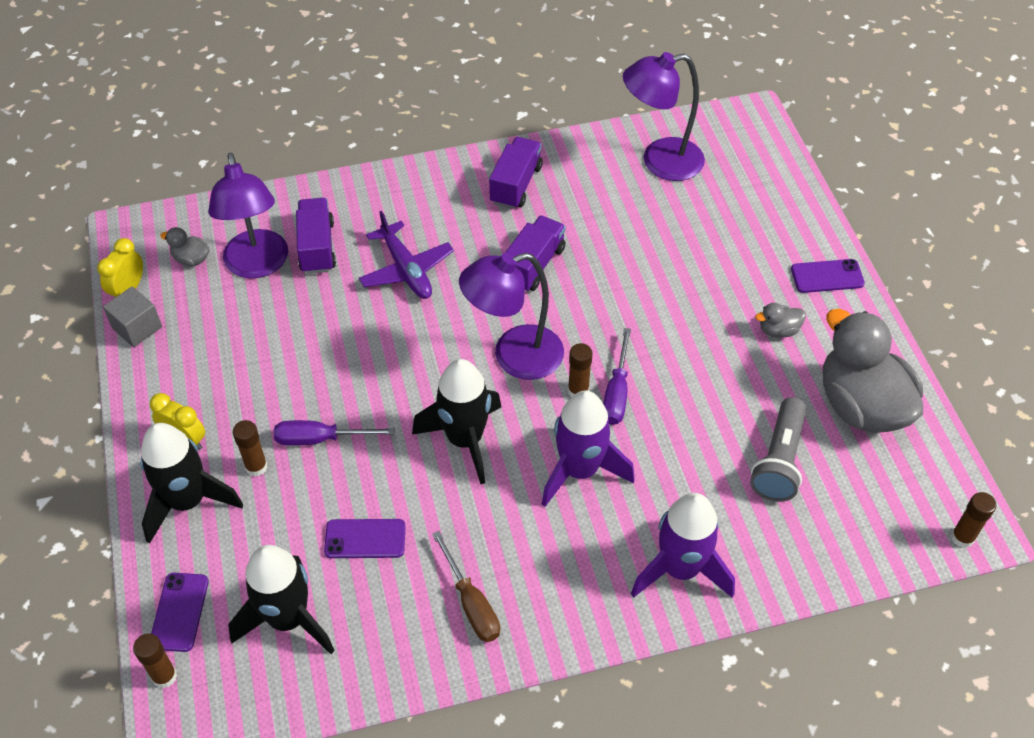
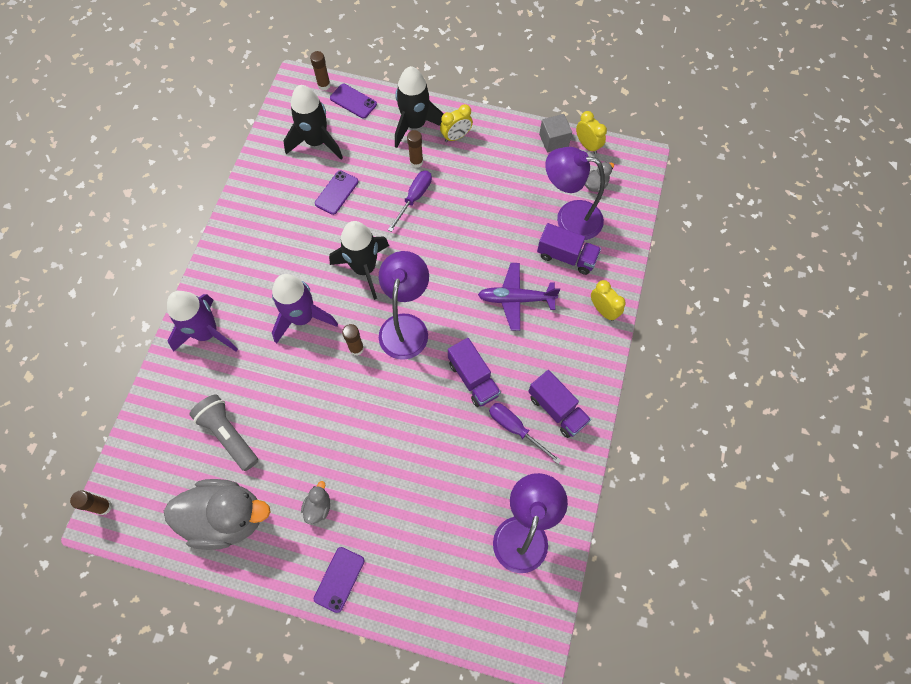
camera: 120 degrees right, 15 degrees up
(370, 191) = (603, 310): none -> yellow clock
(471, 603) = (265, 223): brown screwdriver -> none
(617, 392) = (340, 370): purple screwdriver -> purple screwdriver (515, 429)

